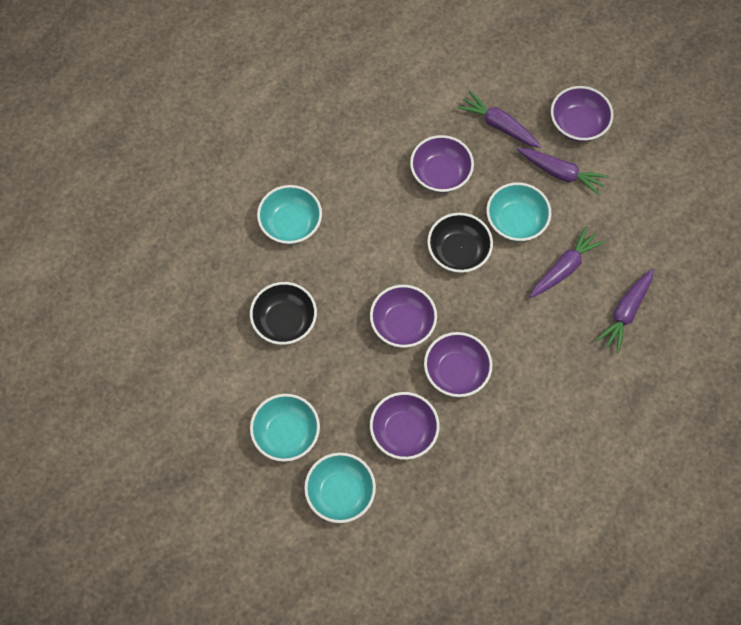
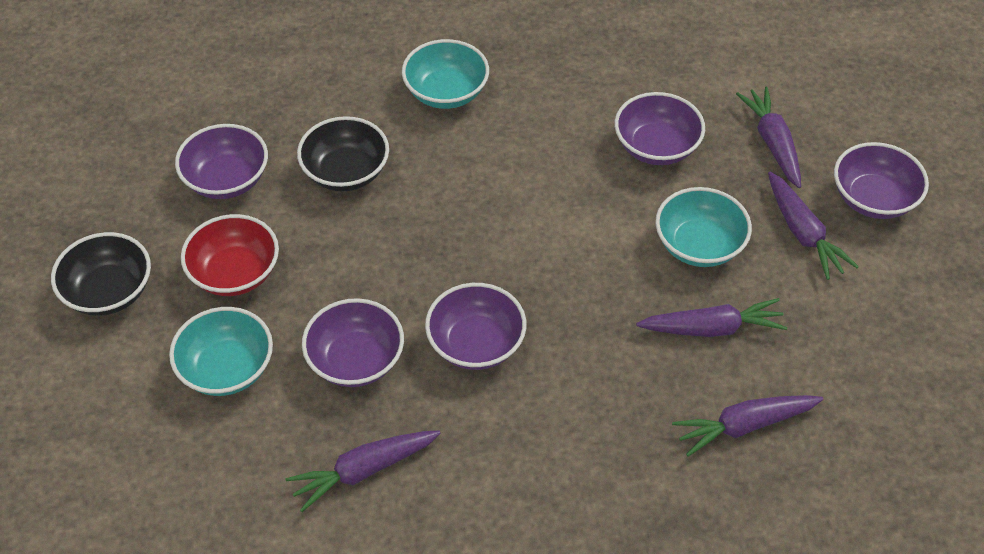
camera: 40 degrees right, 15 degrees down
(286, 433) = (235, 273): turquoise bowl -> red bowl
(402, 324) = (465, 257): purple bowl -> purple bowl (227, 180)
(458, 252) = (600, 231): black bowl -> black bowl (109, 292)
(468, 489) = (364, 471): none -> purple carrot

